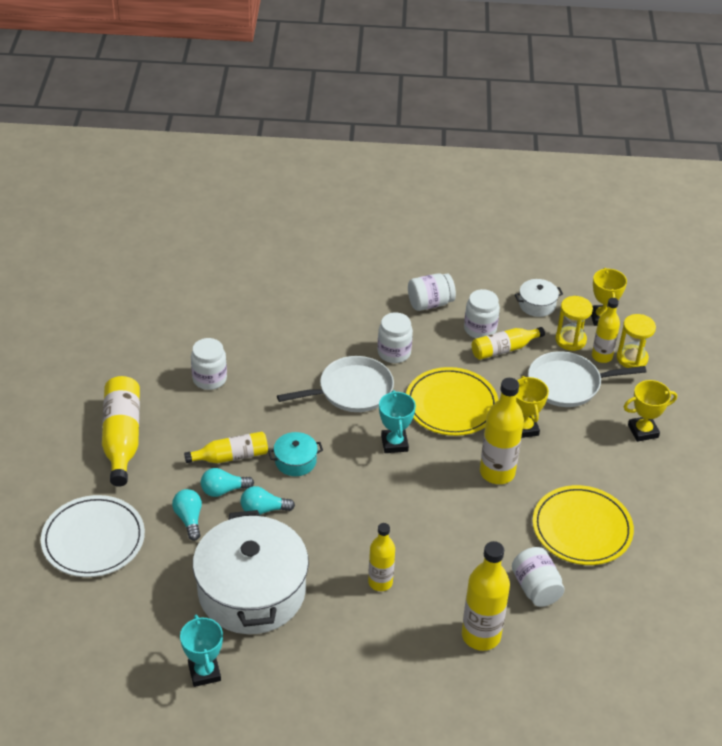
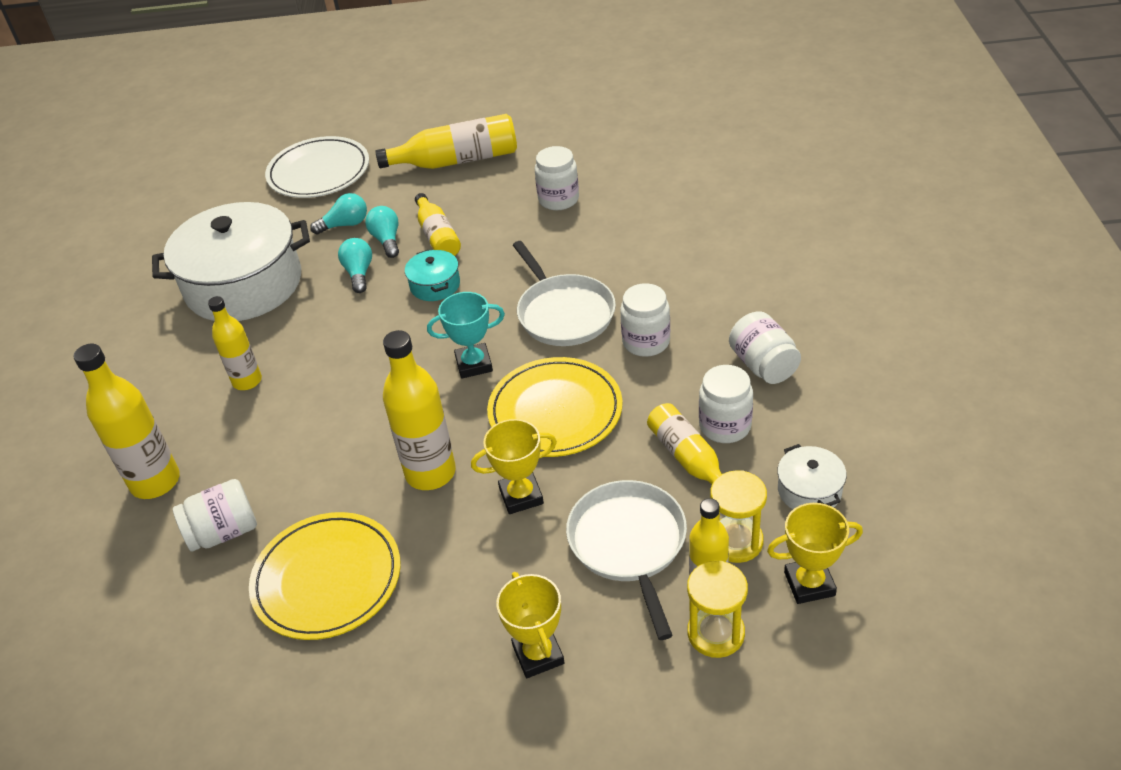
camera: 90 degrees right, 0 degrees up
(204, 672) = (146, 271): turquoise trophy -> none

